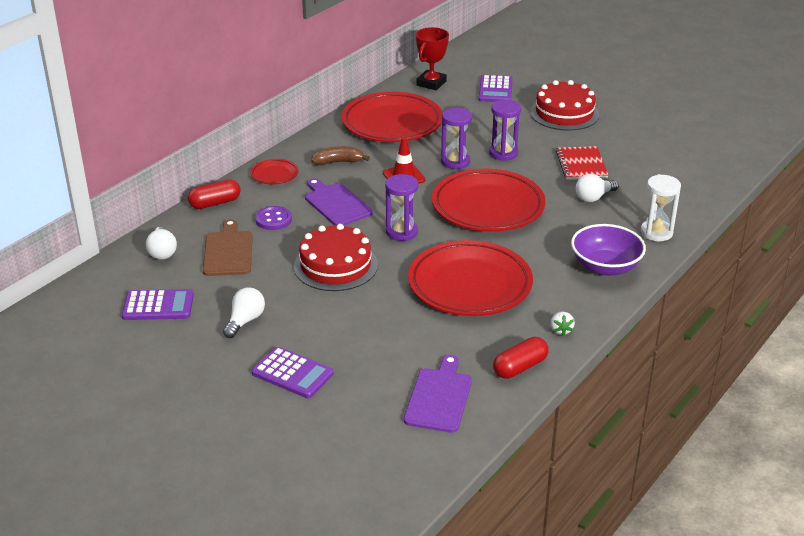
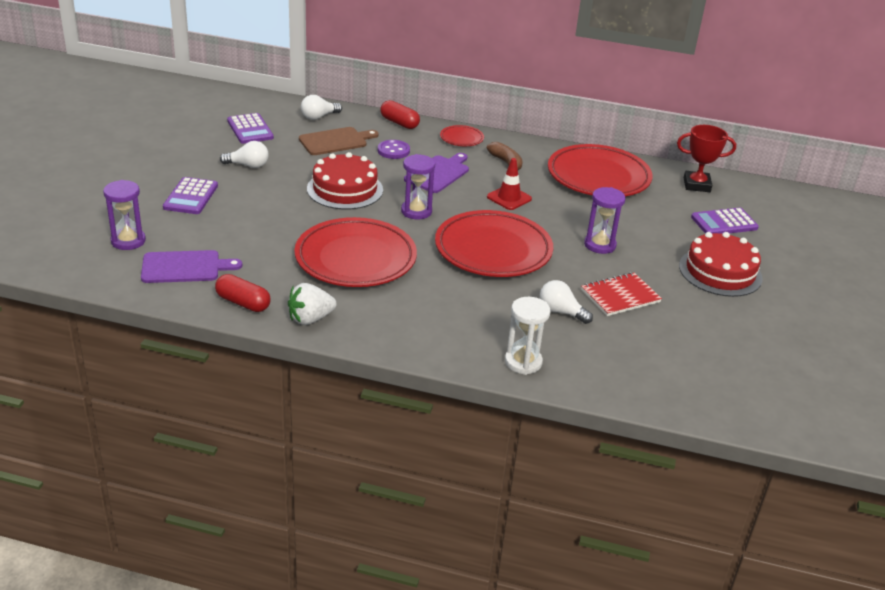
camera: 65 degrees right, 0 degrees up
(455, 161) = (559, 220): purple hourglass -> purple hourglass (128, 241)
(560, 330) = (310, 319): white strawberry -> white strawberry, size x1.71
(605, 267) = (434, 334): purple bowl -> none

